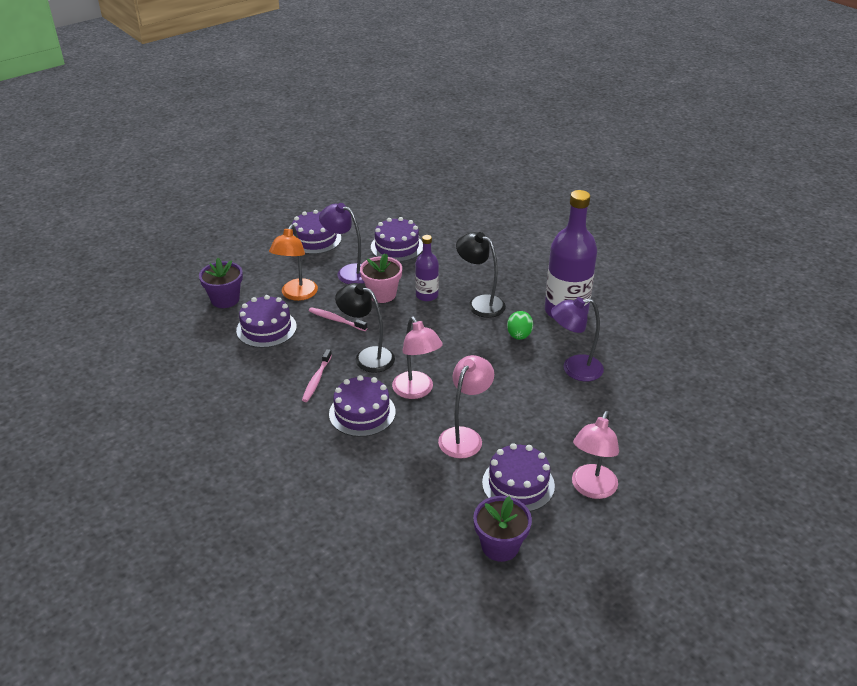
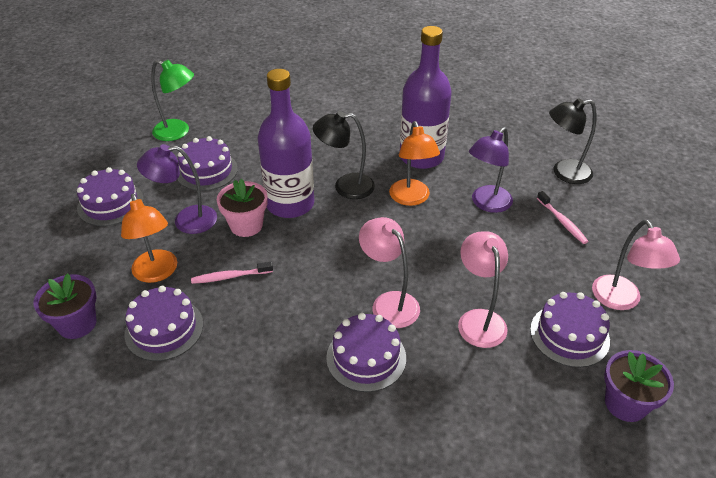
camera: 40 degrees left, 5 degrees up
(316, 380) = (282, 352): pink toothbrush -> pink toothbrush (562, 221)
(367, 356) = (304, 296): black lamp -> black lamp (564, 173)
(407, 211) = (178, 132): none -> green lamp
(416, 391) = (389, 303): pink lamp -> pink lamp turned 150 degrees counterclockwise
(427, 295) = (290, 204): purple bottle -> purple bottle, size x1.89
(519, 336) = (411, 198): green egg -> orange lamp

